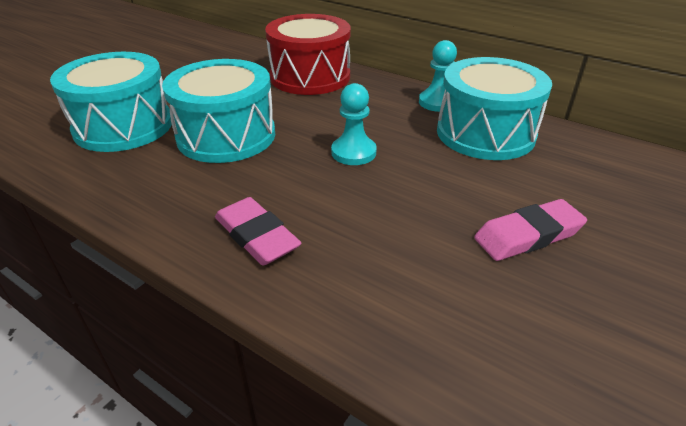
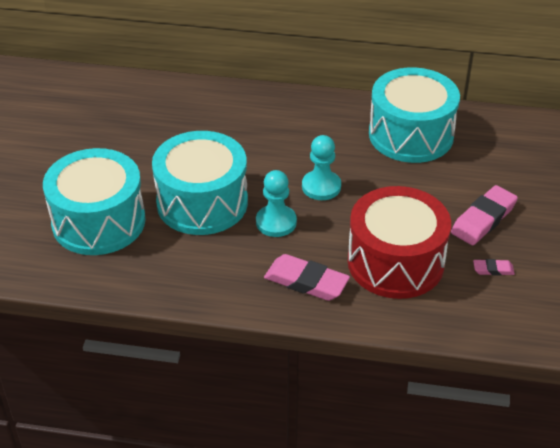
camera: 25 degrees left, 5 degrees up
(310, 77) = (218, 110): red drum -> red drum (395, 262)
(438, 102) = (354, 110): turquoise pawn -> turquoise pawn (276, 222)
(509, 301) = (493, 269): none -> pink eraser

